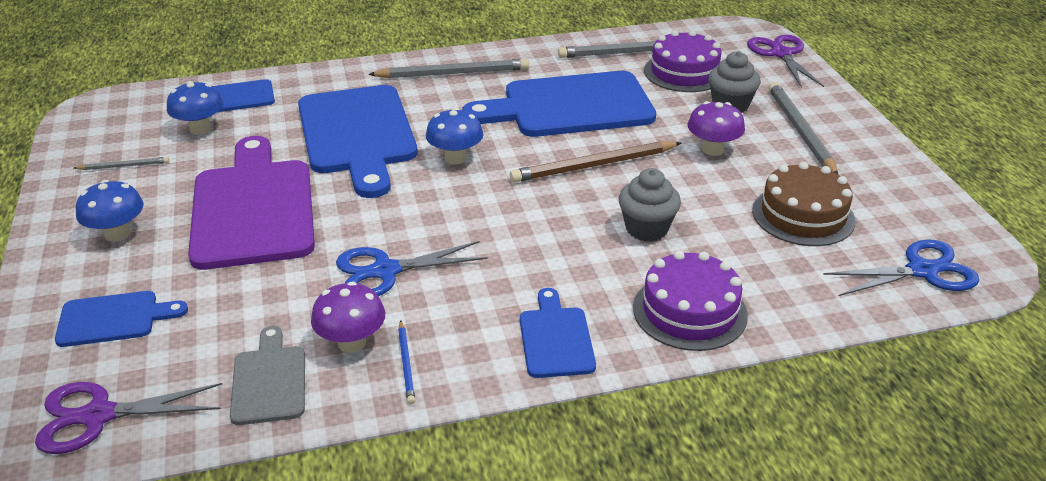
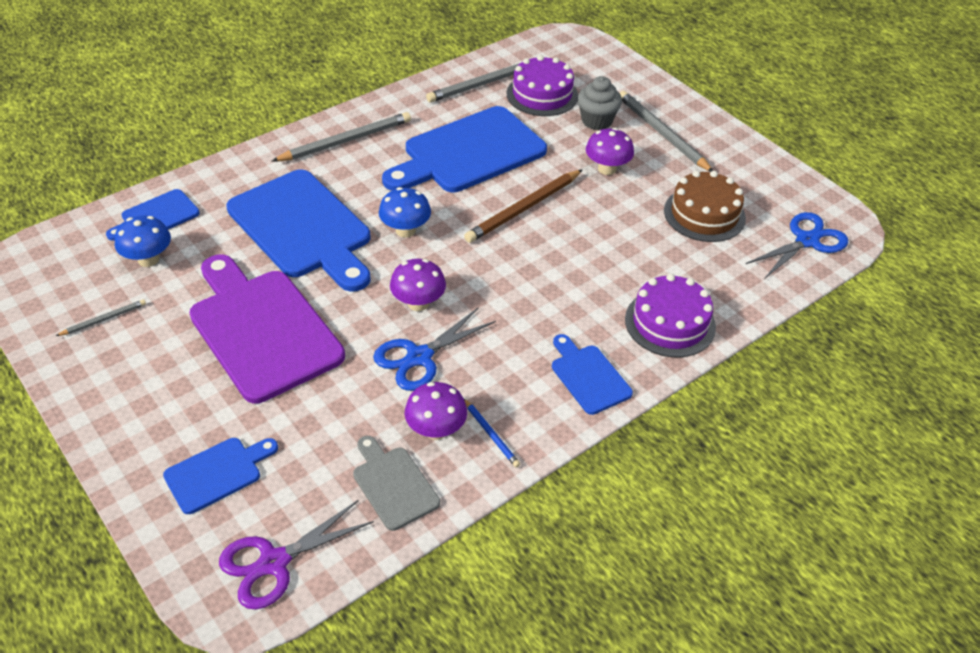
camera: 25 degrees left, 10 degrees up
(117, 234) = (154, 391): blue mushroom -> none
(421, 223) = (418, 303): none -> purple mushroom
(646, 228) = (598, 258): grey cupcake -> none
(781, 54) = (608, 58): purple scissors -> none

